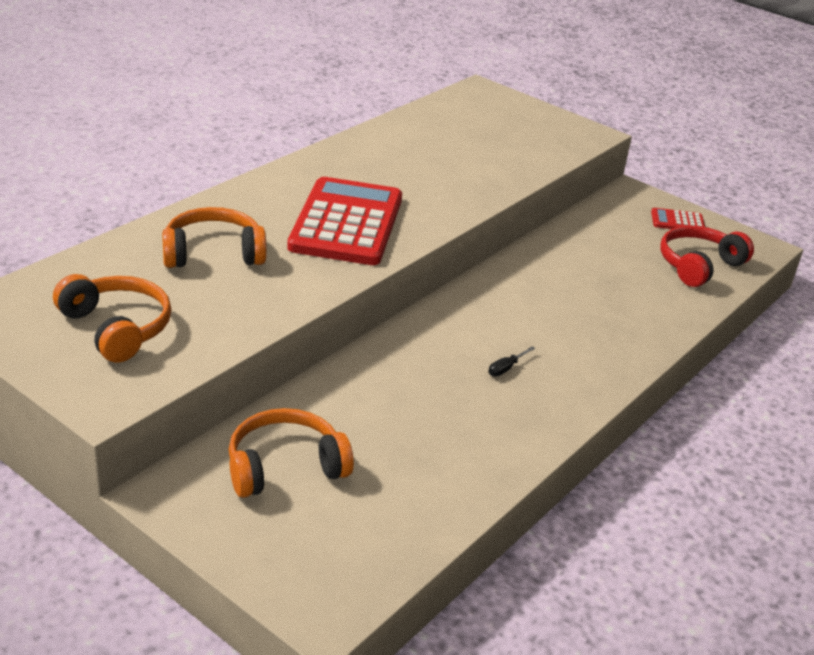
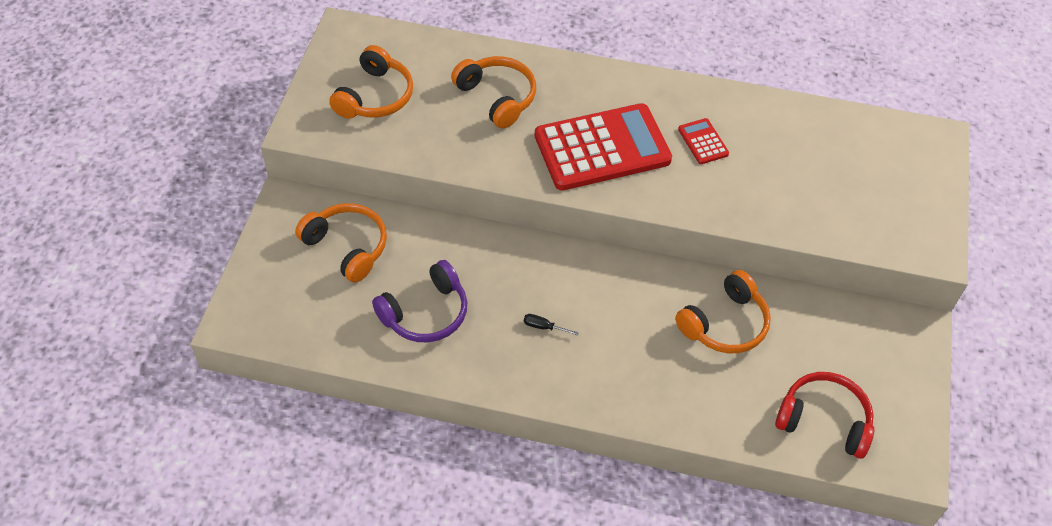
camera: 65 degrees right, 20 degrees up
(431, 440) = (426, 313): none -> purple headphones
(571, 270) = (725, 324): none -> orange headphones
(677, 221) = (895, 381): red calculator -> red calculator (703, 142)

